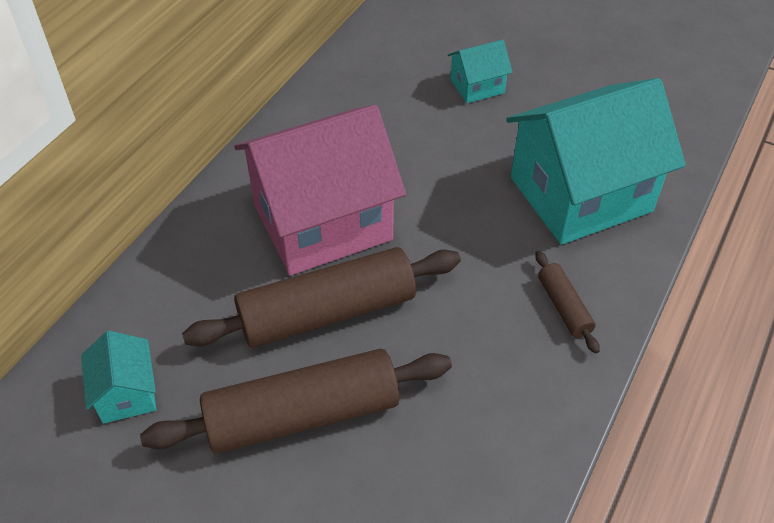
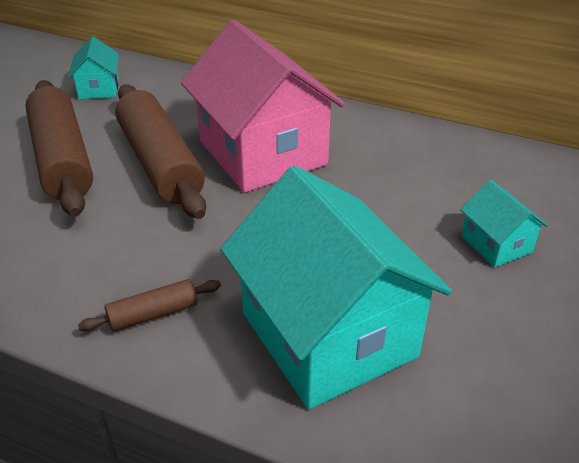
camera: 85 degrees right, 10 degrees down
(127, 393) = (99, 88): turquoise house -> turquoise house turned 75 degrees counterclockwise

